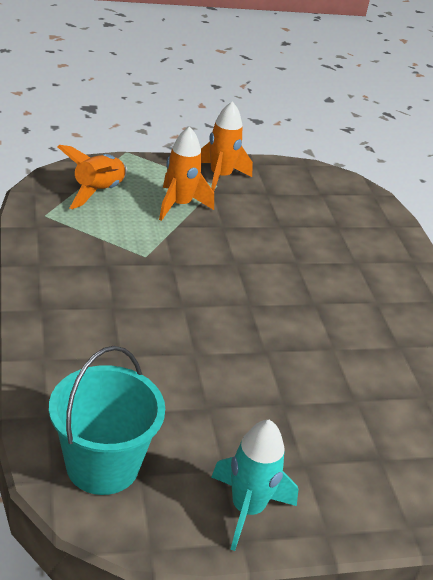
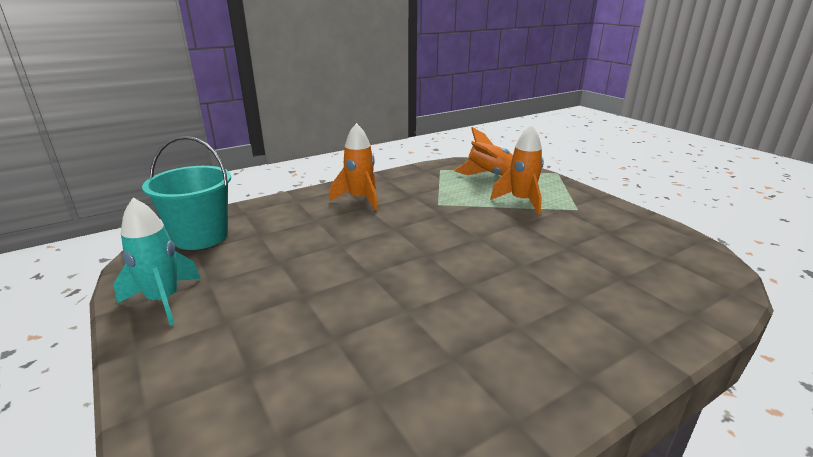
camera: 75 degrees right, 10 degrees down
(220, 177) = (591, 207): orange rocket -> orange rocket (360, 199)

